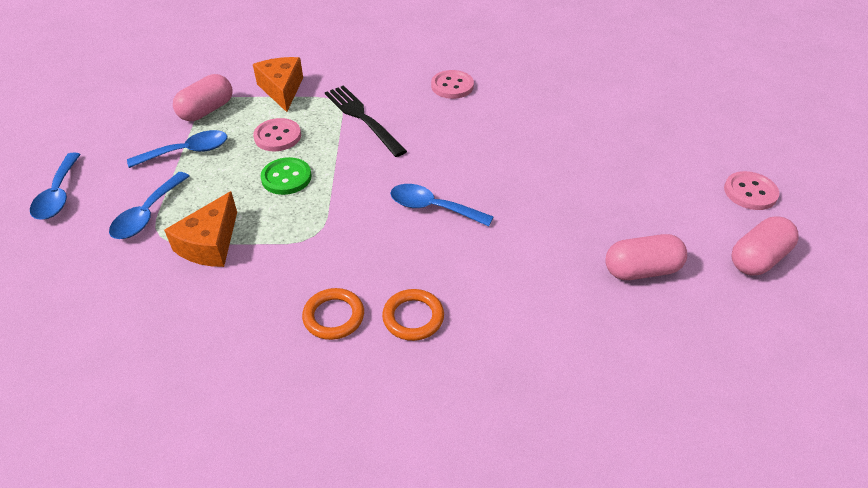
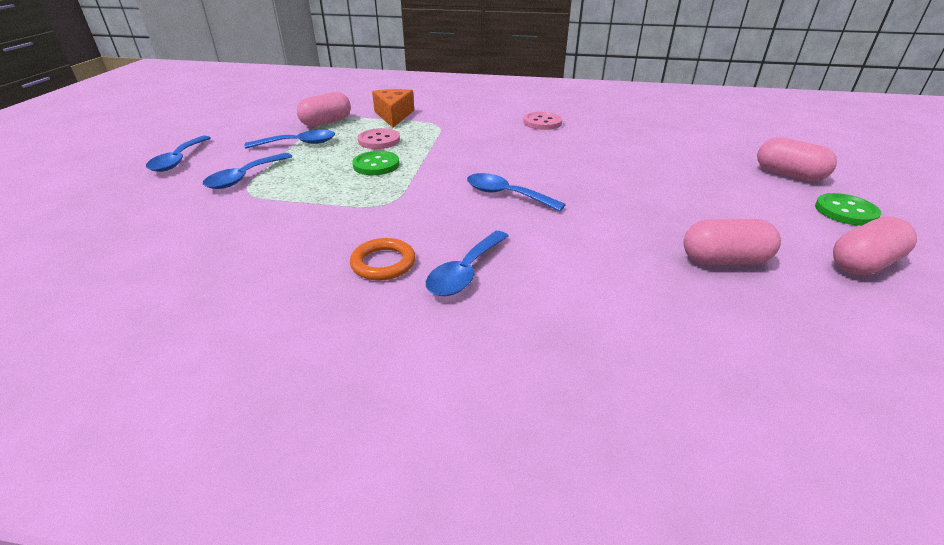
camera: 10 degrees right, 10 degrees down
(210, 244) = (288, 200): orange cheese -> none
(362, 117) = (456, 135): black fork -> none
(413, 317) = (465, 272): orange ring -> blue spoon
(703, 145) = (788, 174): none -> pink capsule
(750, 192) = (845, 211): pink button -> green button

